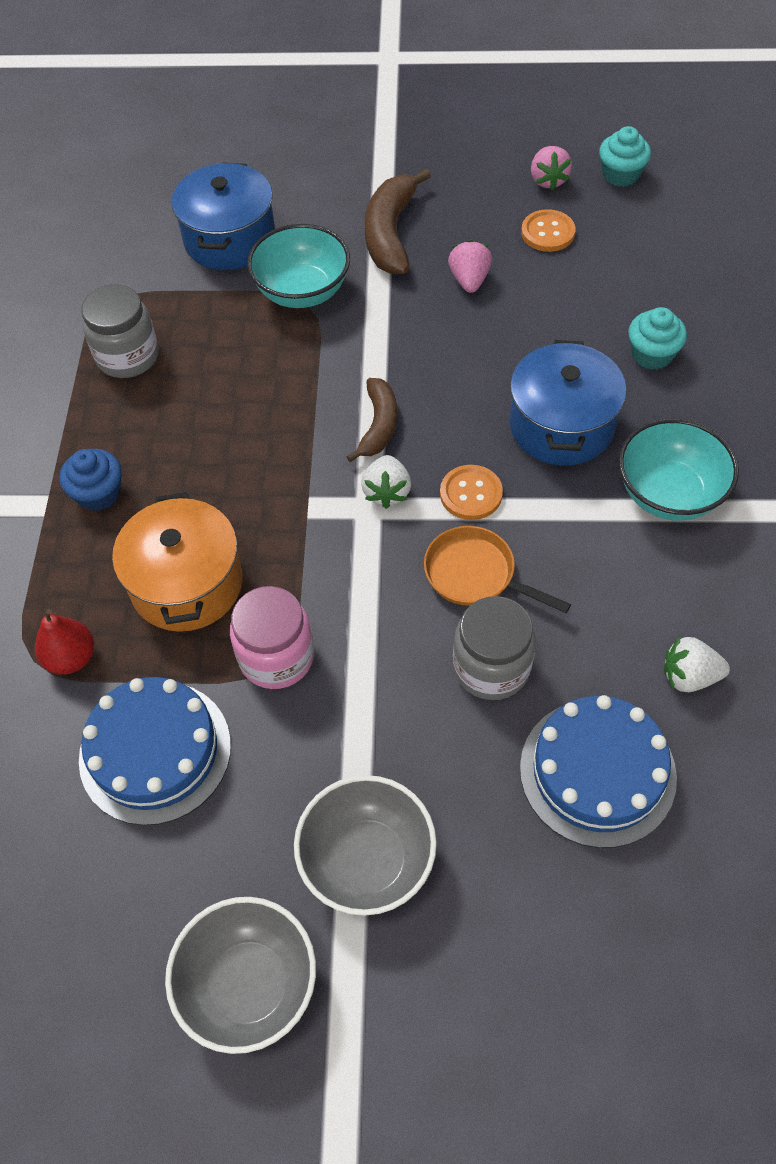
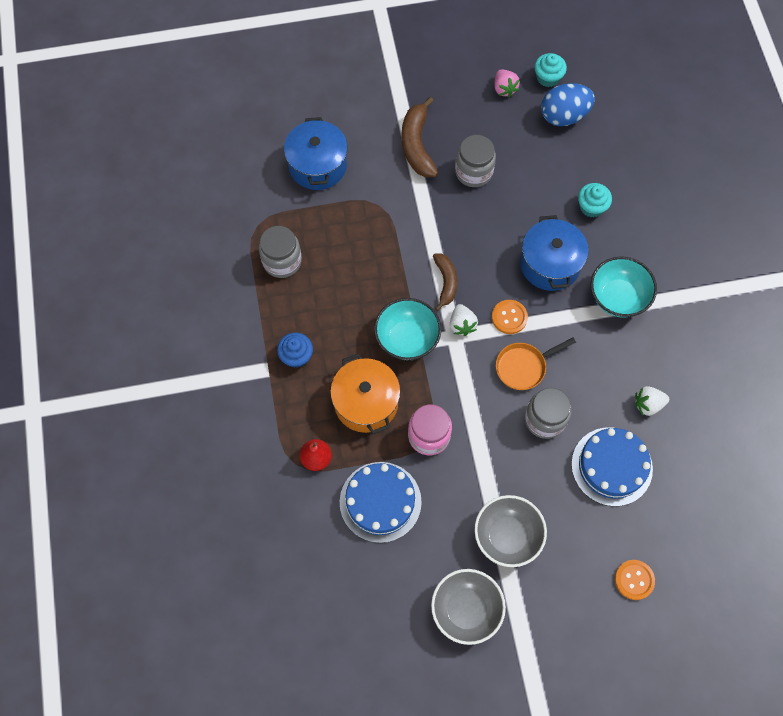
camera: 15 degrees left, 10 degrees up
(302, 291) = (374, 197): turquoise bowl -> turquoise bowl (407, 339)
(469, 280) = (473, 172): pink strawberry -> grey jar
(475, 574) = (523, 367): orange pan -> orange pan turned 45 degrees counterclockwise
(547, 232) = (512, 129): orange button -> orange button (634, 580)
(634, 226) = (564, 116): none -> blue egg

